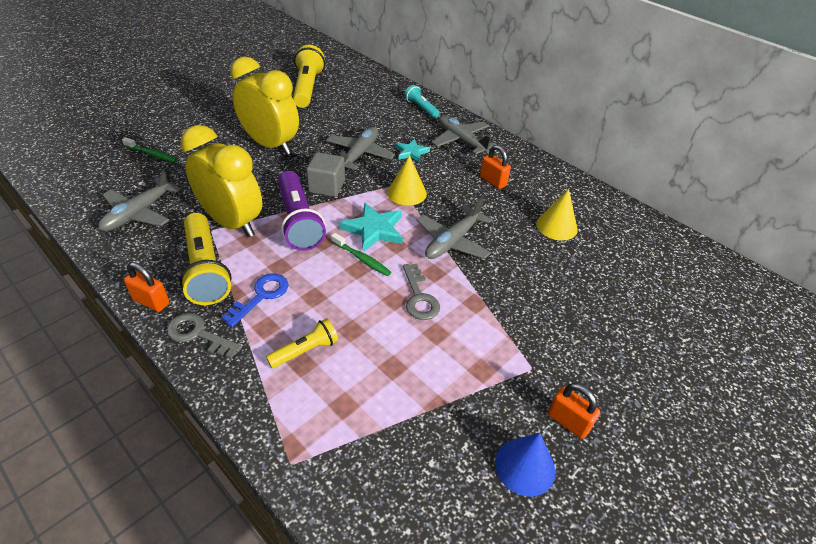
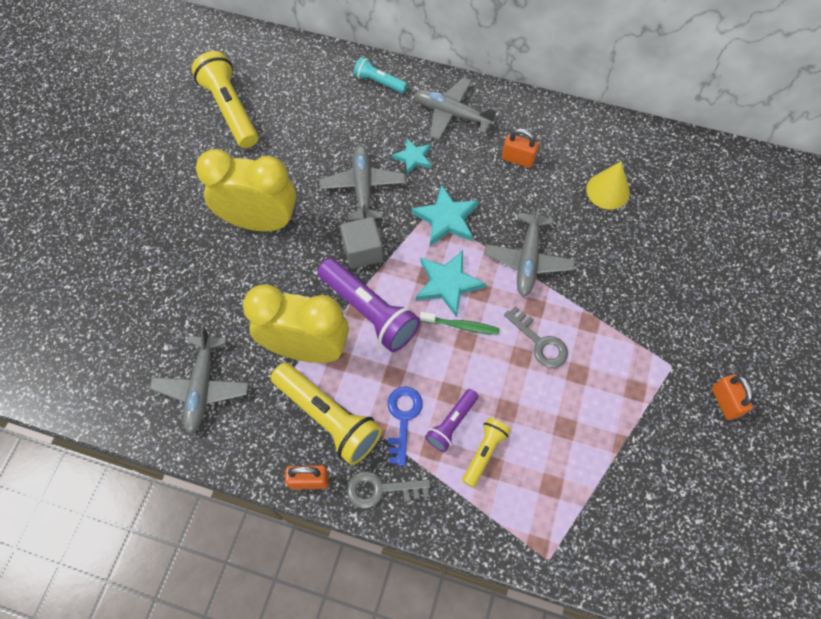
camera: 25 degrees left, 20 degrees up
(152, 154) = (142, 302): green toothbrush -> none
(297, 318) = (452, 423): none -> purple flashlight
(407, 193) = (446, 218): yellow cone -> turquoise star
(525, 466) = (715, 460): blue cone -> none
(568, 422) = (725, 402): orange padlock -> orange padlock turned 60 degrees clockwise

